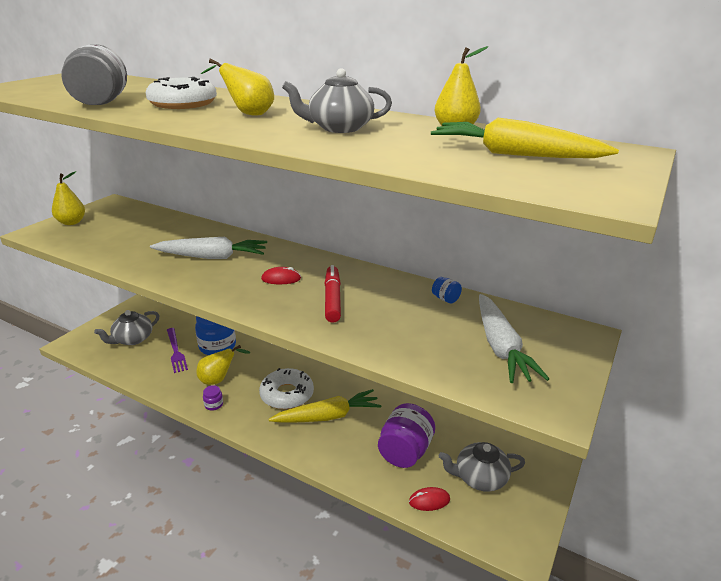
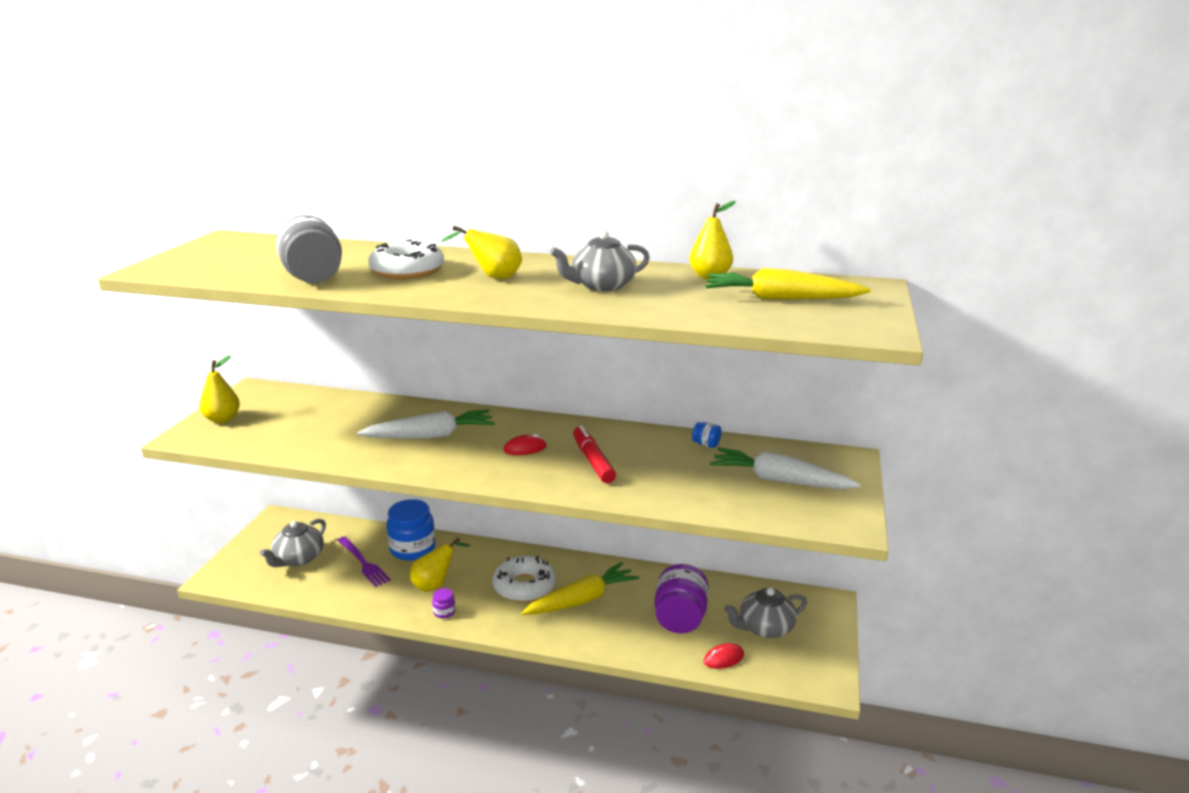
camera: 15 degrees left, 5 degrees down
(500, 347) = (779, 480): white carrot -> white carrot turned 135 degrees clockwise

